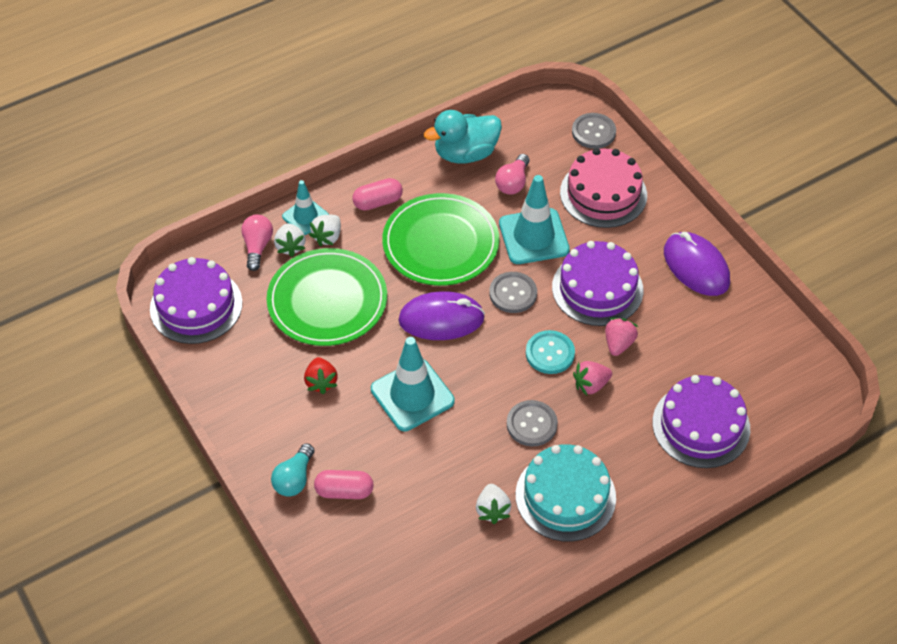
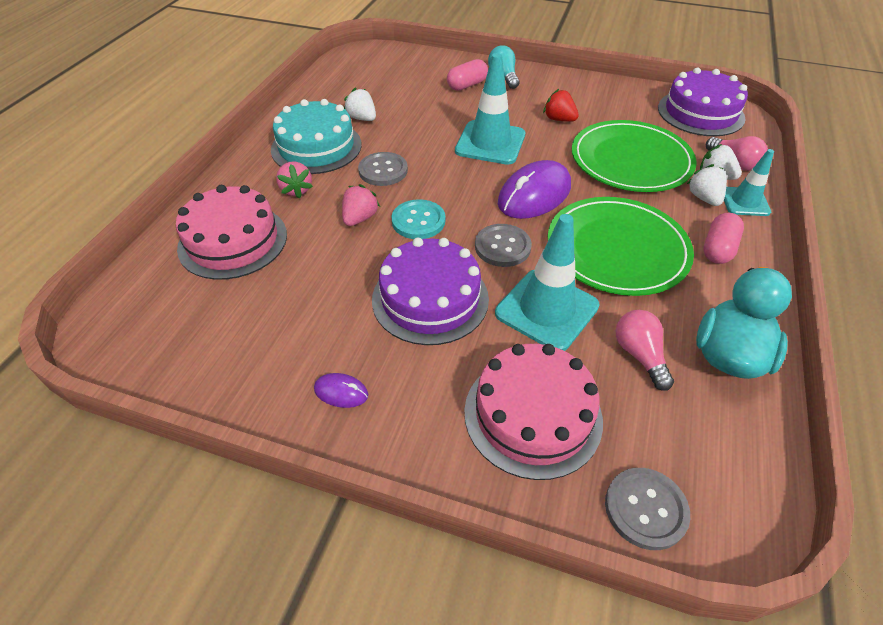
camera: 140 degrees right, 5 degrees down
(618, 344) = (363, 262): pink strawberry -> pink strawberry (296, 190)
(696, 267) = (341, 392): purple mouse -> purple mouse, size x0.46
(701, 425) = (233, 241): purple cake -> pink cake

